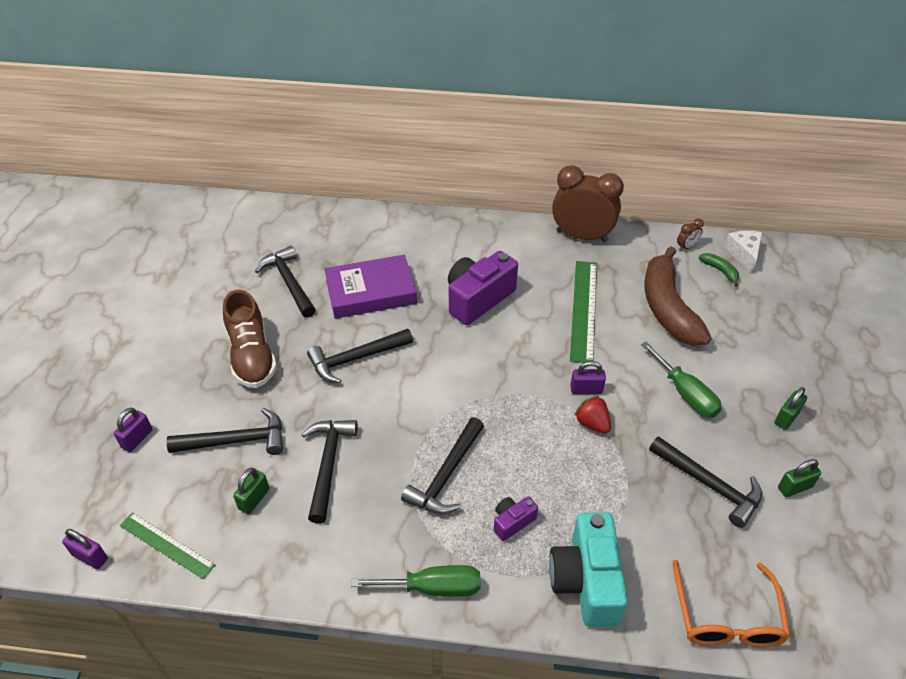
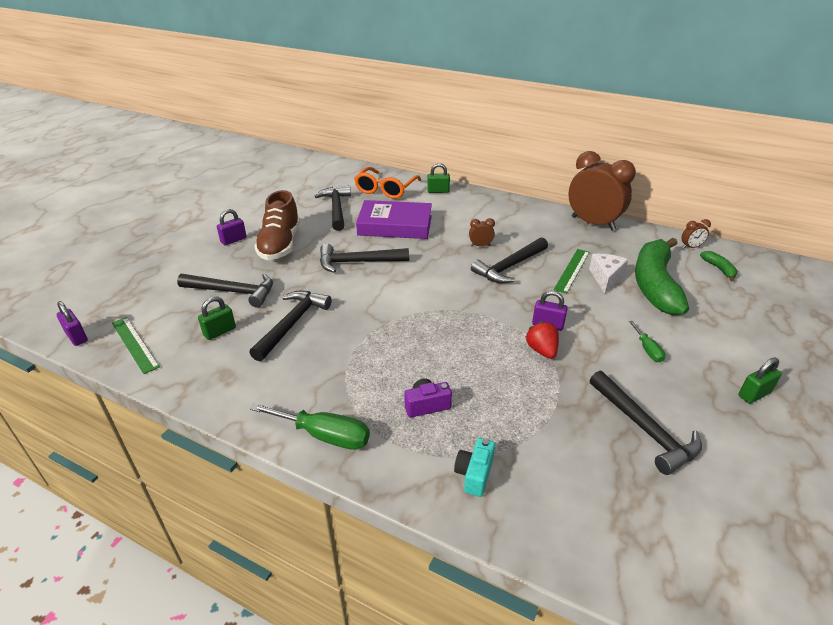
camera: 20 degrees right, 10 degrees down
(137, 439) = (164, 274): purple padlock -> purple padlock (233, 240)
(446, 475) = (386, 355): black hammer -> black hammer (509, 267)
(478, 299) = (480, 245): purple camera -> brown clock
(584, 310) = (572, 270): green ruler -> green ruler, size x0.64
(586, 581) = (474, 474): turquoise camera -> turquoise camera, size x0.48
(667, 308) = (655, 284): brown banana -> green banana
(685, 393) = (647, 350): green screwdriver -> green screwdriver, size x0.56
(727, 618) = (617, 557): orange glasses -> orange glasses (385, 190)
(743, 254) = (748, 262): white cheese -> white cheese (605, 278)
(794, 487) = (744, 457): green padlock -> green padlock (438, 191)

